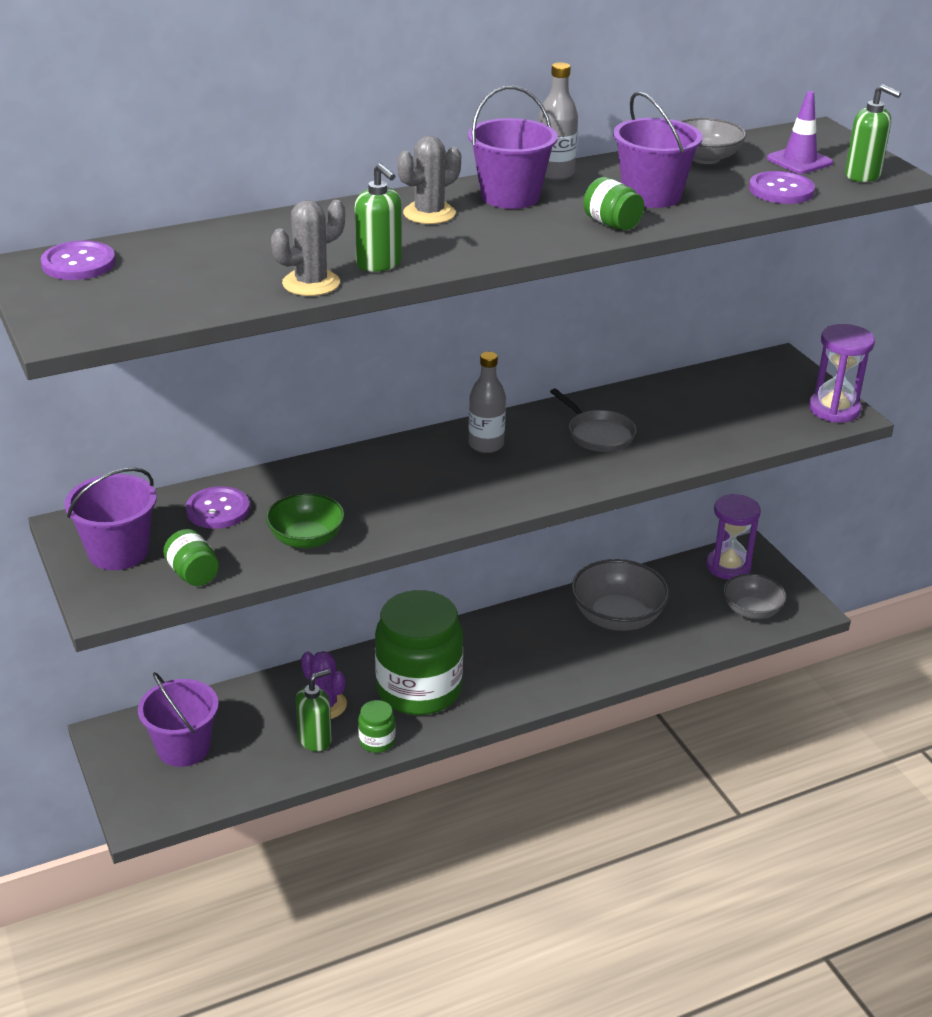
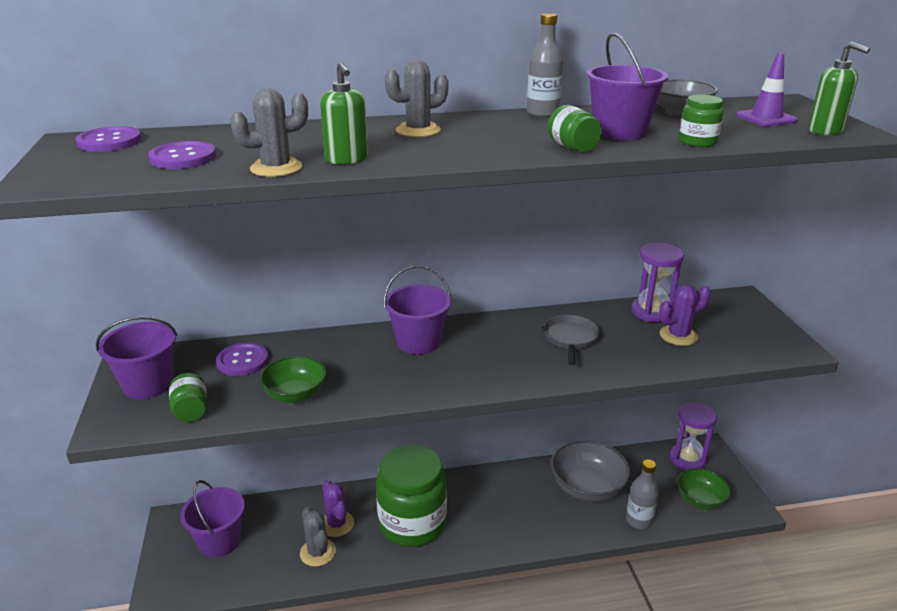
camera: 15 degrees right, 5 degrees down
(315, 739) = (318, 552): green soap dispenser -> grey cactus
(377, 741) = (364, 563): green jar -> green jar (697, 142)
(486, 445) = (475, 336): grey bottle -> grey bottle (639, 520)
(510, 196) = (495, 124): purple bucket -> purple bucket (418, 342)
(598, 434) = (570, 339): grey pan -> grey pan turned 150 degrees counterclockwise
(718, 415) = (678, 336): none -> purple cactus
(751, 610) = (700, 500): grey bowl -> green bowl
(781, 190) = (743, 135): purple button -> purple button (183, 158)
(834, 409) = (783, 343): purple hourglass -> purple hourglass (652, 312)

